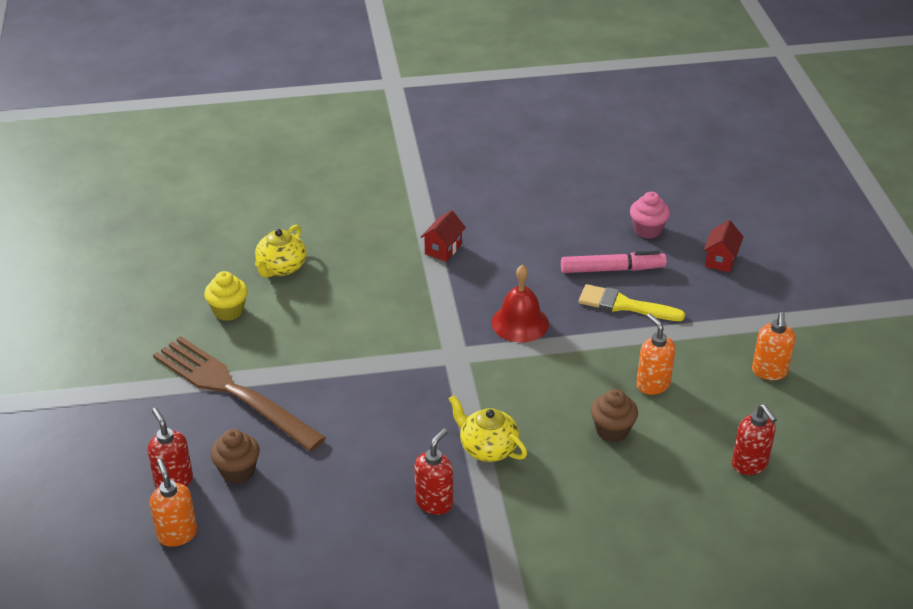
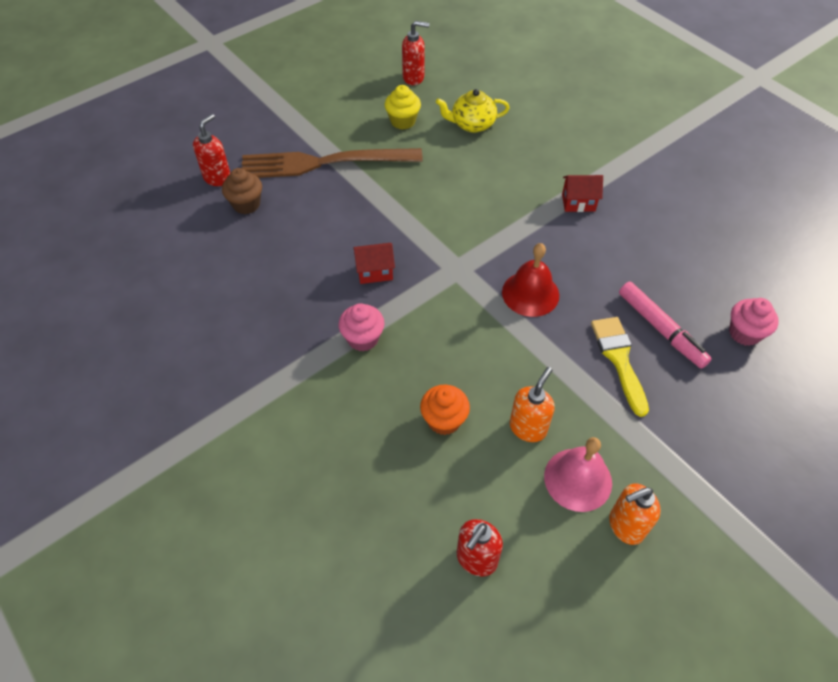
camera: 60 degrees right, 15 degrees up
(177, 534) = (170, 203): orange soap dispenser -> none
(232, 390) = (323, 163): brown fork -> brown fork turned 105 degrees counterclockwise
(434, 502) = (281, 331): red soap dispenser -> red soap dispenser (414, 78)
(487, 448) = (363, 338): yellow teapot -> pink cupcake
(612, 431) = (444, 420): brown cupcake -> orange cupcake
(716, 378) = (578, 479): none -> pink bell
(721, 260) = (759, 413): red house -> red house (375, 272)

